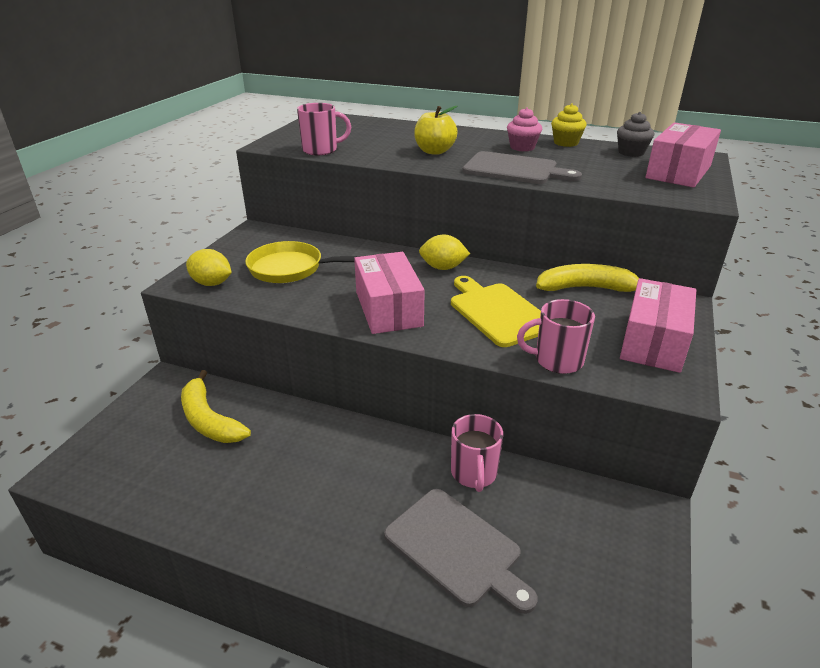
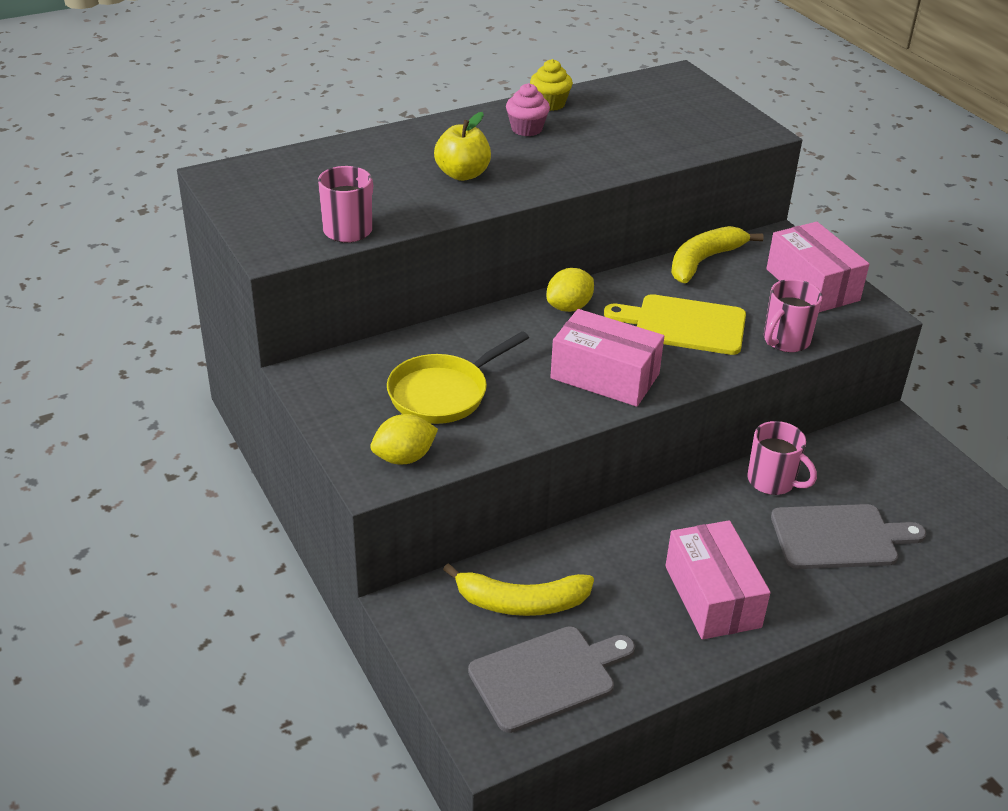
camera: 50 degrees left, 5 degrees up
(514, 169) = (577, 164): grey cutting board -> grey cutting board (547, 676)
(631, 152) = (622, 93): grey cupcake -> none
(678, 172) = (695, 104): pink box -> pink box (712, 596)

